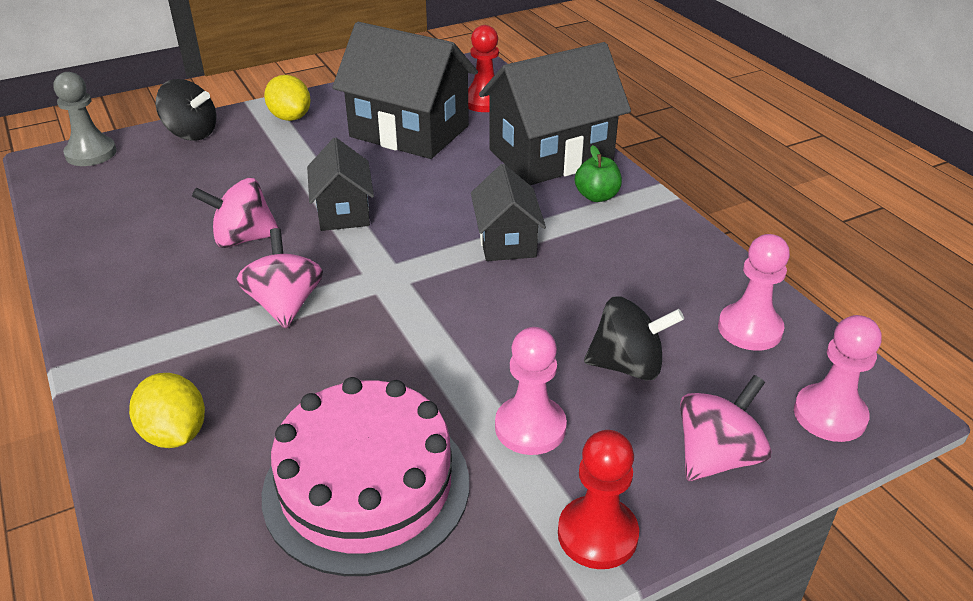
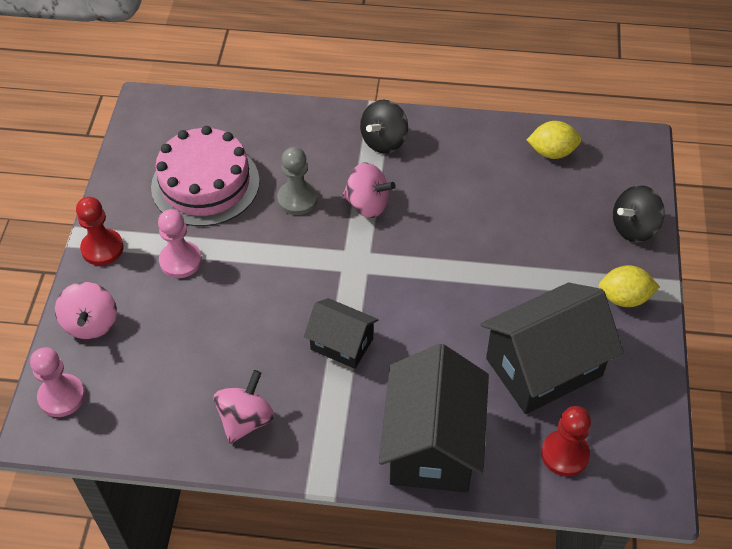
camera: 125 degrees right, 15 degrees up
(91, 153) = (636, 165): grey pawn -> grey pawn (297, 199)
(175, 434) = (300, 132): yellow lemon -> yellow lemon (552, 152)
(243, 239) = (455, 209): pink spinning top -> pink spinning top (246, 420)
(343, 211) = (449, 272): black house -> none
(597, 196) = (350, 435): green apple -> none
(628, 366) = (179, 330): black spinning top -> black spinning top (384, 141)
(749, 329) = (148, 415): pink pawn -> none

